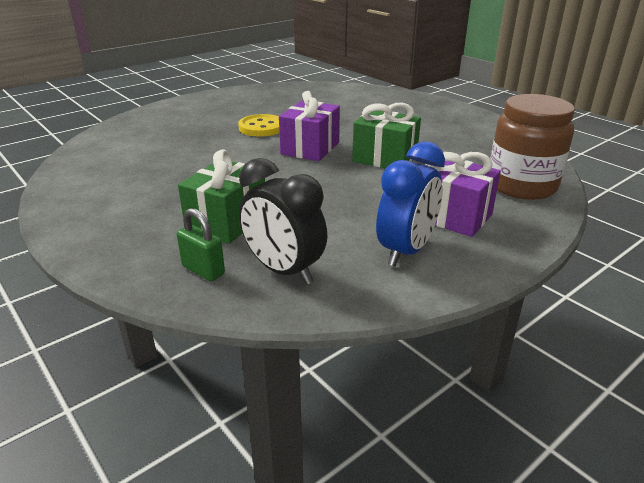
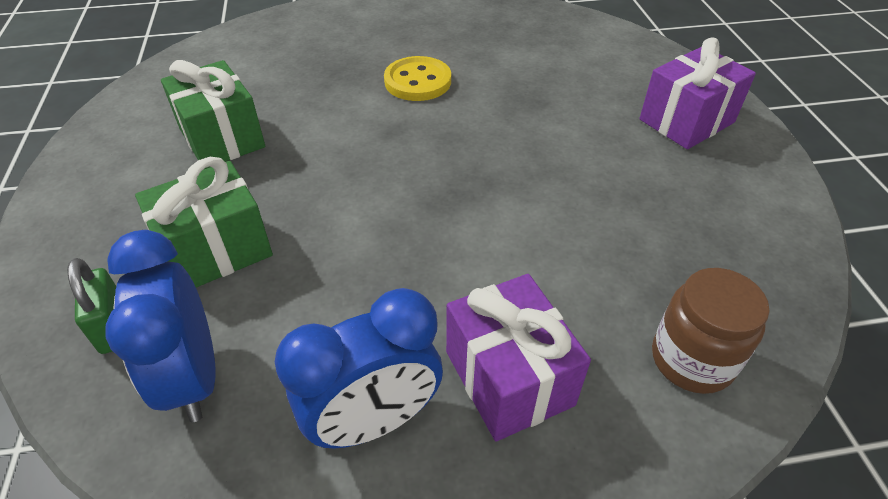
camera: 30 degrees right, 15 degrees up
(284, 270) = (193, 377): black clock -> blue clock
(310, 148) = (442, 145): purple gift -> purple gift (686, 121)
(385, 158) = (526, 205): green gift -> green gift (222, 138)
(521, 186) = (692, 360): brown jar -> brown jar, size x0.66

